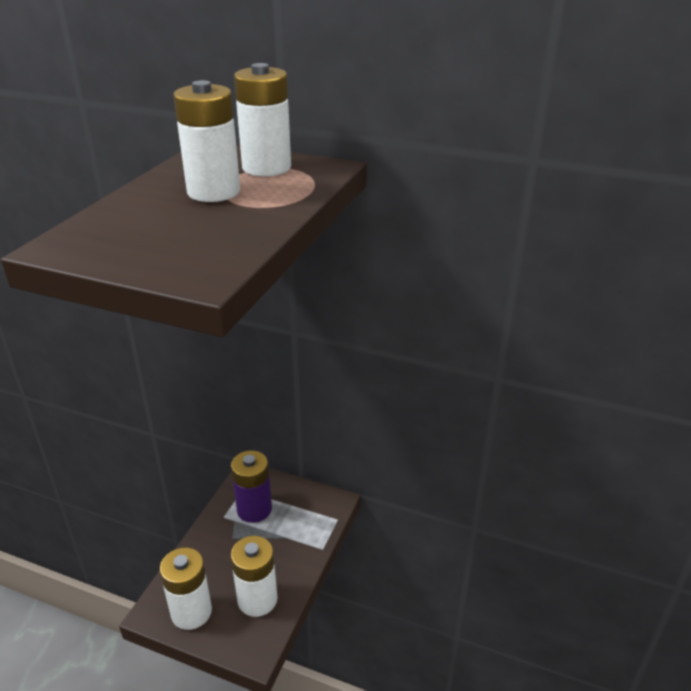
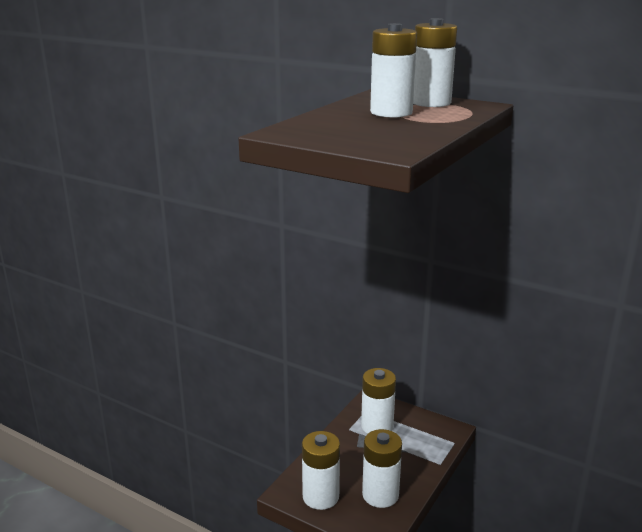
camera: 10 degrees right, 10 degrees down
(254, 509) = (377, 426): purple battery -> white battery

